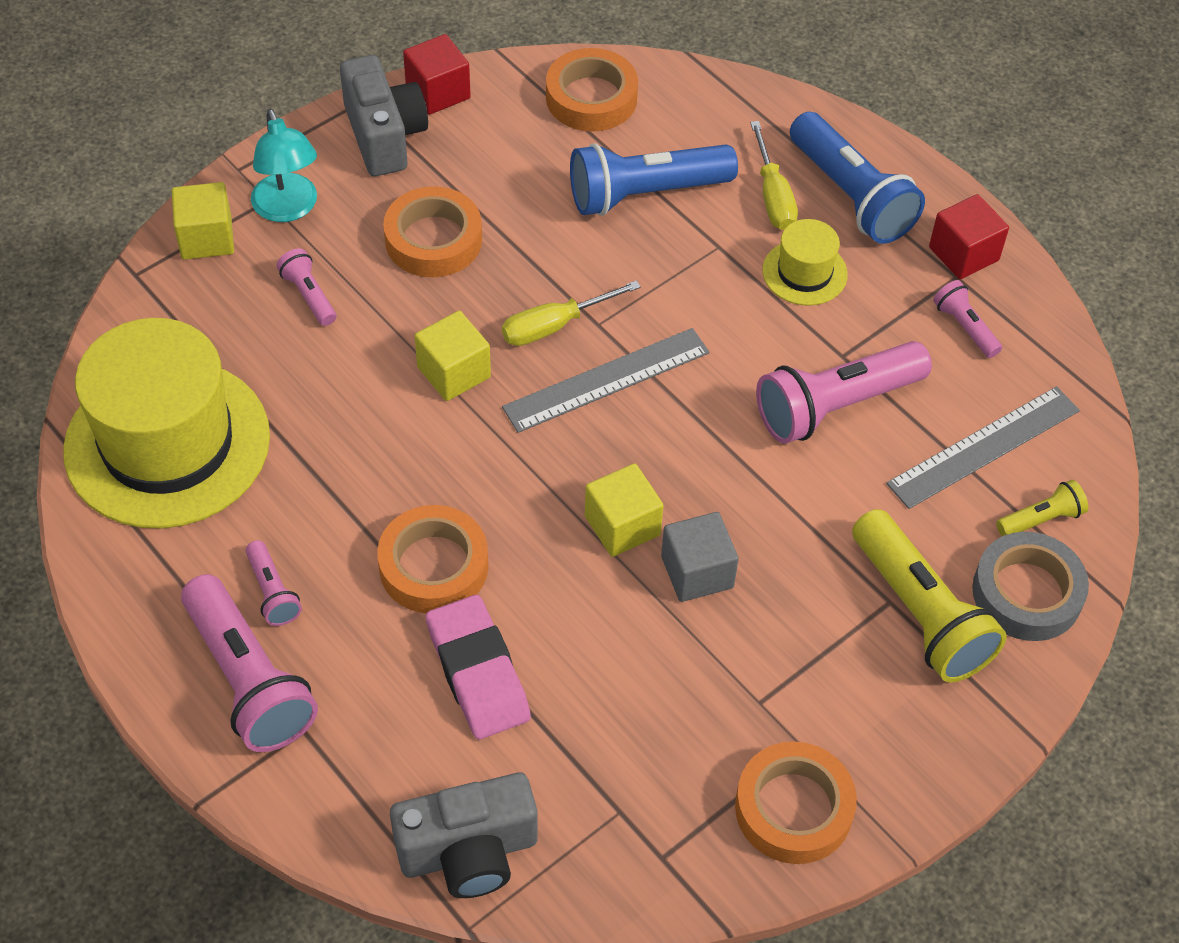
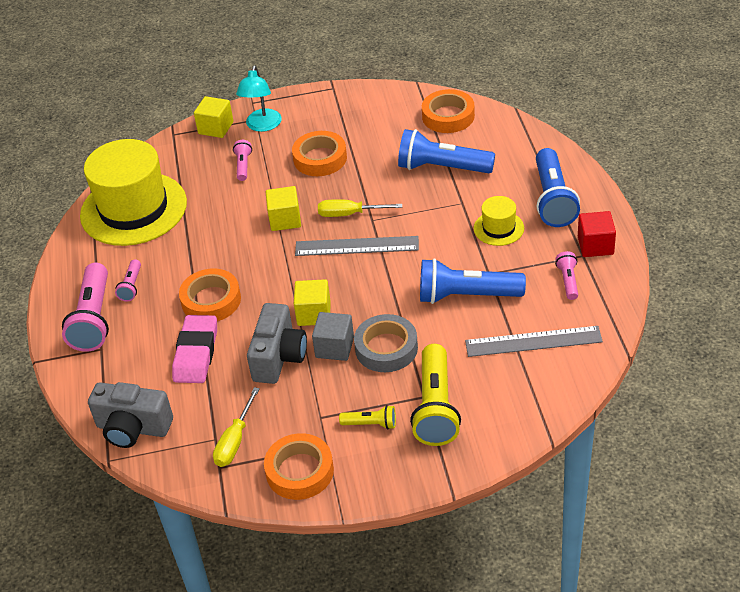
camera: 35 degrees right, 10 degrees down
(384, 136) = (332, 106): grey camera -> grey camera (279, 357)
(438, 92) = (372, 94): red cube -> none
(773, 196) = (509, 187): yellow screwdriver -> yellow screwdriver (235, 441)
(835, 406) = (466, 295): pink flashlight -> blue flashlight
(1027, 593) = (502, 419): grey tape -> grey tape (386, 348)
(1041, 519) = (538, 387): yellow flashlight -> yellow flashlight (371, 424)

